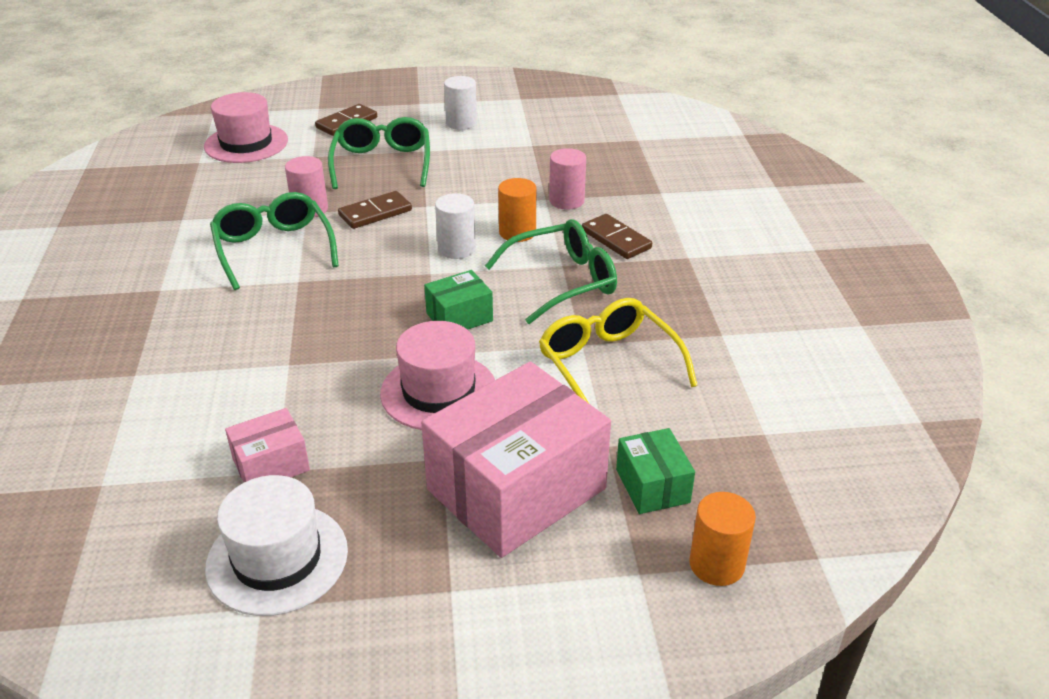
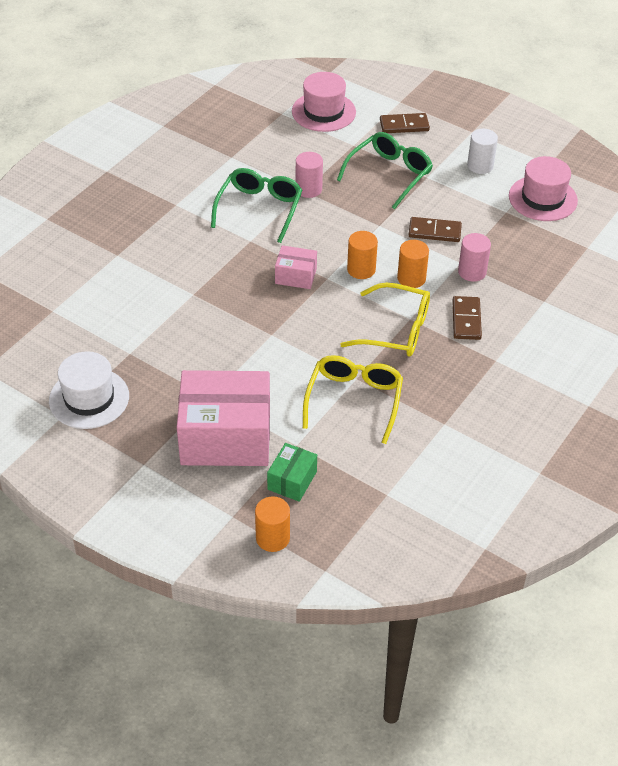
camera: 40 degrees right, 10 degrees up
(271, 465) = (130, 348): pink box -> pink box (296, 276)
(375, 213) = (343, 214): brown domino -> brown domino (434, 231)
(438, 391) = (248, 358): pink hat -> pink hat (542, 198)
(456, 249) = (361, 269): white cylinder -> orange cylinder
(459, 317) = (310, 318): green box -> none
(561, 281) = (395, 330): green glasses -> yellow glasses

